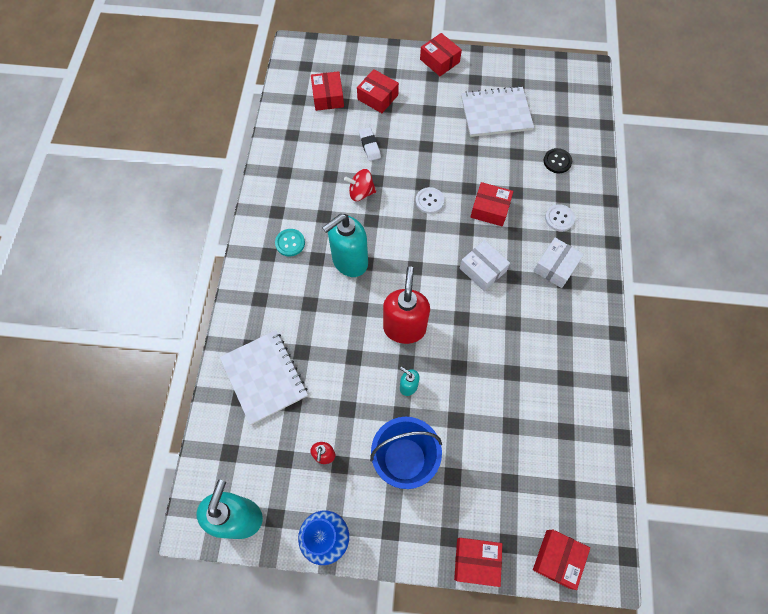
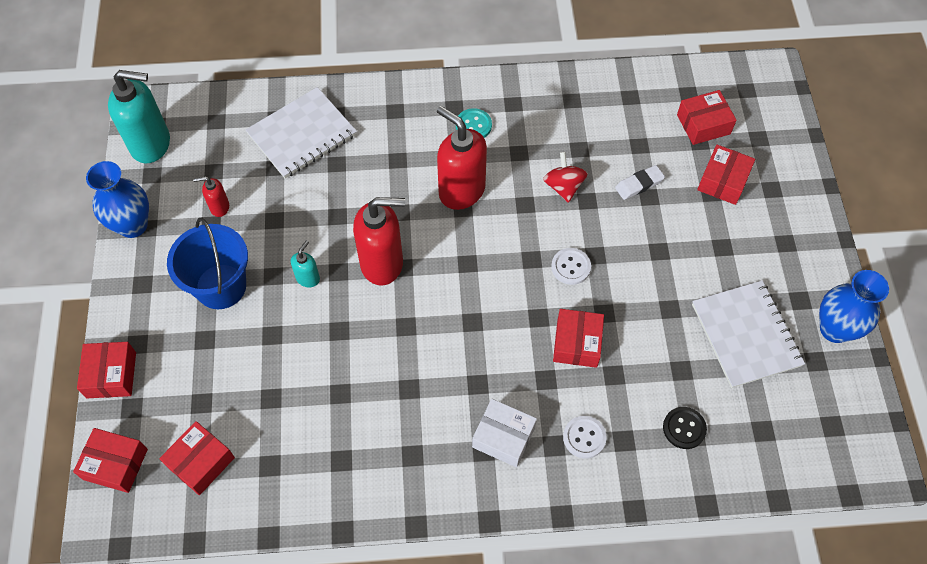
camera: 80 degrees right, 5 degrees down
(349, 261) = (461, 191): turquoise soap dispenser -> red soap dispenser
(439, 61) = (817, 249): red box -> red box (201, 462)
(482, 269) = (480, 344): white box -> none
(497, 67) = (835, 329): none -> blue vase

